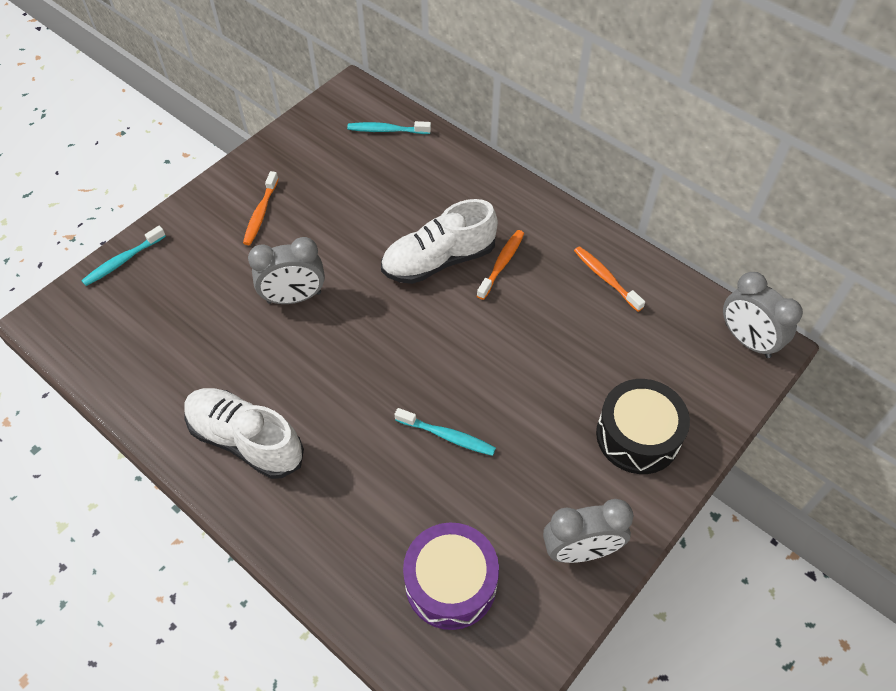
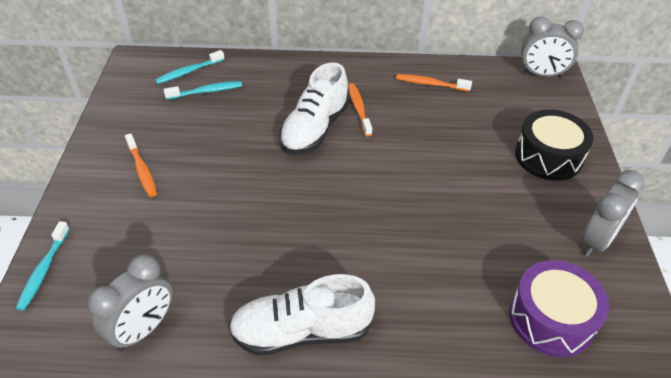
camera: 40 degrees left, 10 degrees down
(294, 297) = (232, 210): grey clock -> grey clock (143, 329)
(447, 436) = (443, 229): turquoise toothbrush -> turquoise toothbrush (206, 91)

